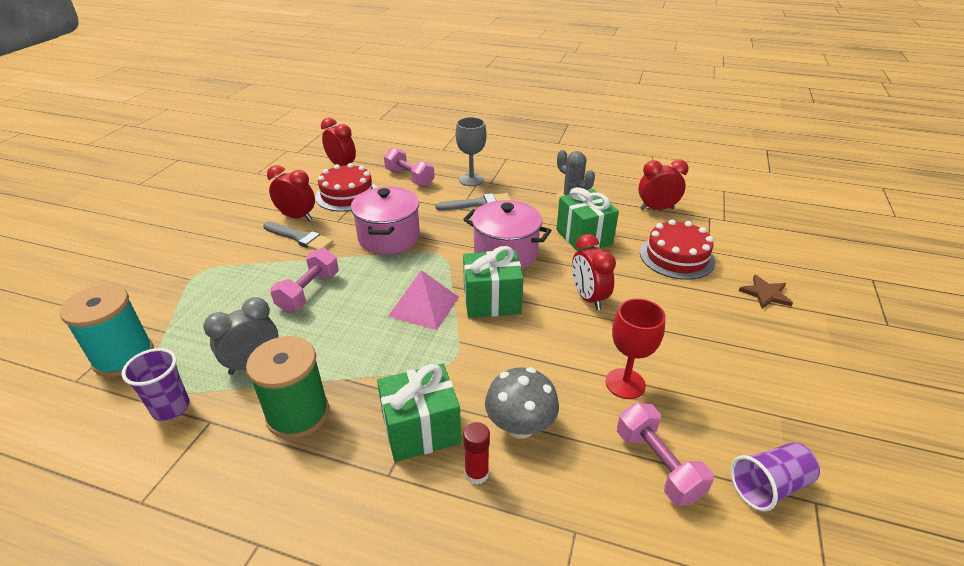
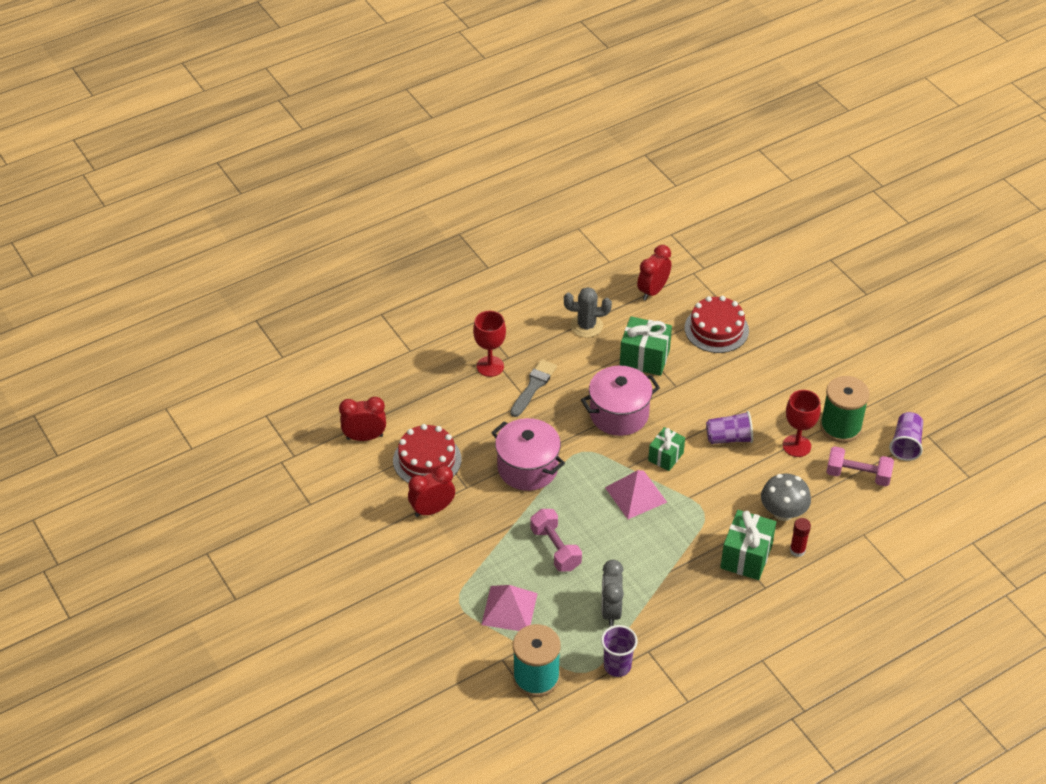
camera: 50 degrees left, 10 degrees up
(211, 300) = (509, 608): none -> pink pyramid
(298, 414) = (681, 606): green spool -> green spool (840, 427)
(300, 238) = (470, 522): grey brush -> none
(409, 178) = (442, 404): pink dumbbell -> none
(471, 180) = (490, 366): grey goblet -> red goblet
(492, 301) = (665, 456): green gift -> green gift, size x0.64
(567, 329) = (729, 438): none -> purple cup
(588, 298) = (711, 406): red clock -> none
(765, 294) = (792, 320): brown star -> none

